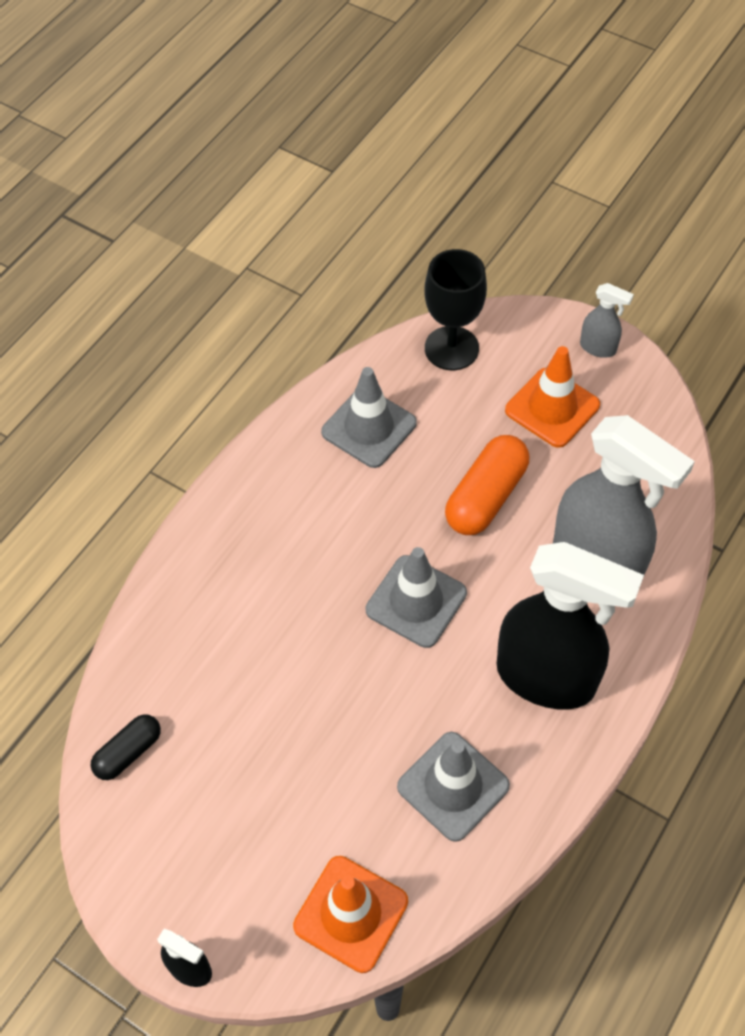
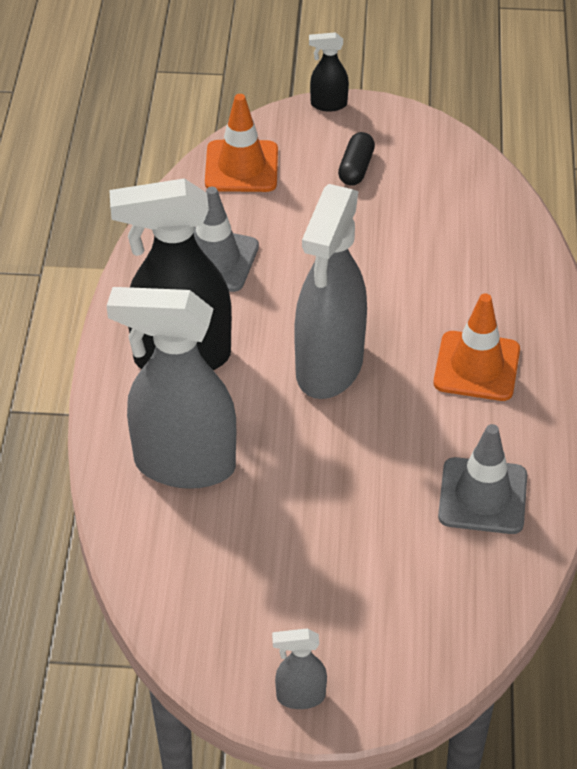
camera: 150 degrees right, 10 degrees down
(128, 752) = (472, 185): black capsule -> black capsule (356, 168)
(416, 601) = (329, 368): grey traffic cone -> grey spray bottle
(451, 348) = (461, 620): black goblet -> none
(486, 497) = (324, 481): orange capsule -> none
(552, 408) = (311, 600): orange traffic cone -> orange traffic cone (476, 366)

